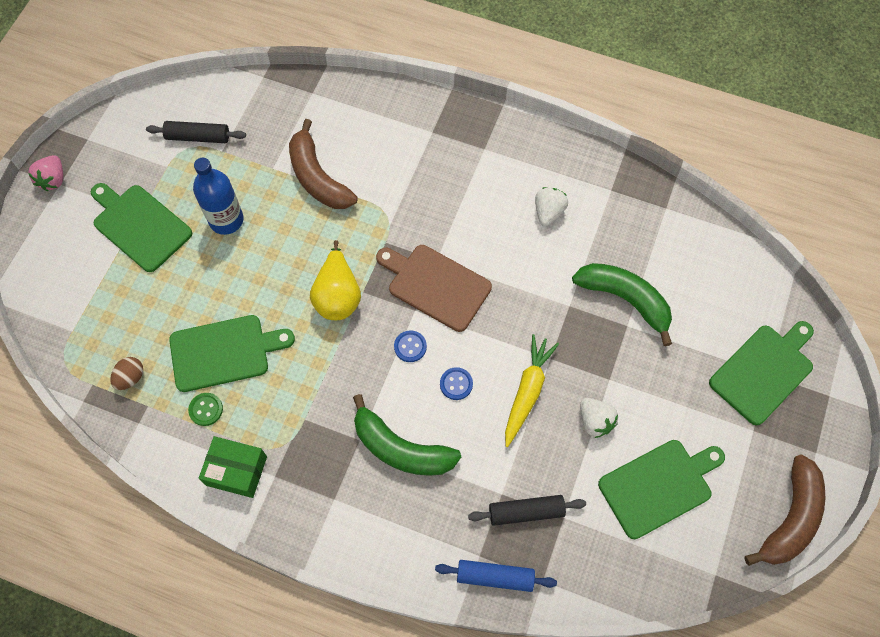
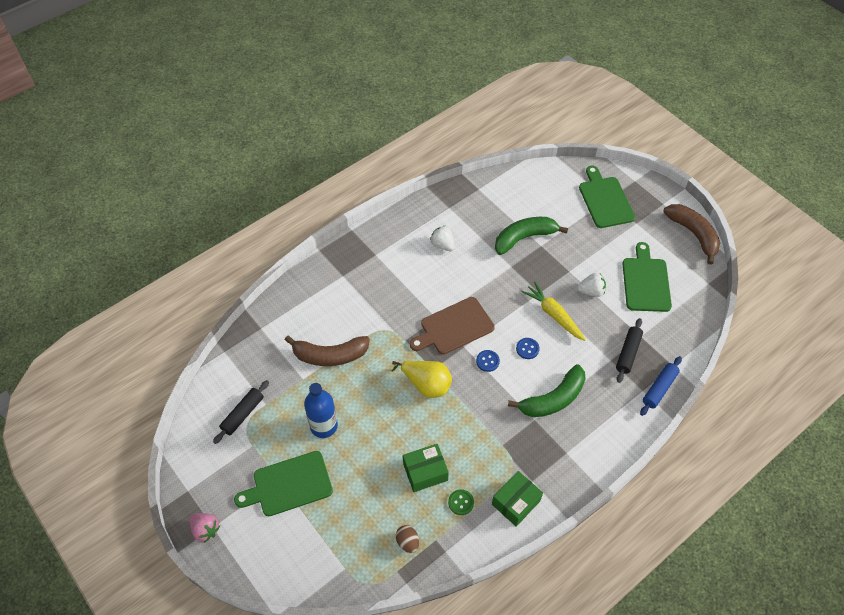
camera: 60 degrees left, 10 degrees down
(224, 352) = (425, 472): green cutting board -> green box

